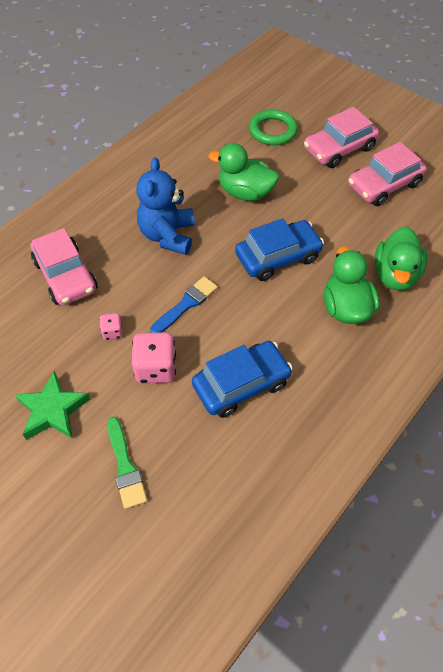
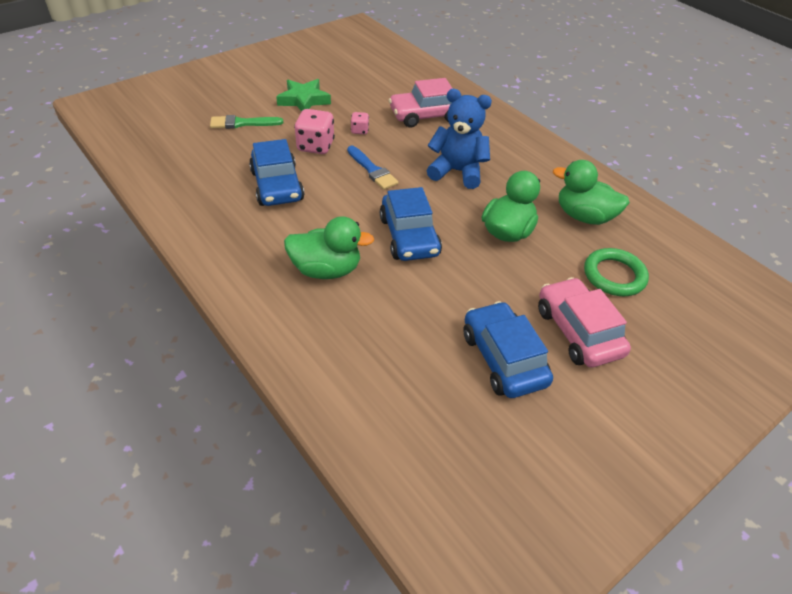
camera: 100 degrees right, 10 degrees down
(384, 185) = (503, 358): pink car -> blue car
(395, 275) = (353, 322): green duck -> green duck (584, 216)

